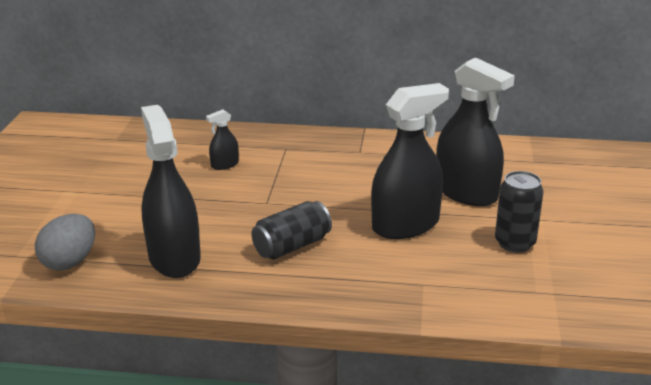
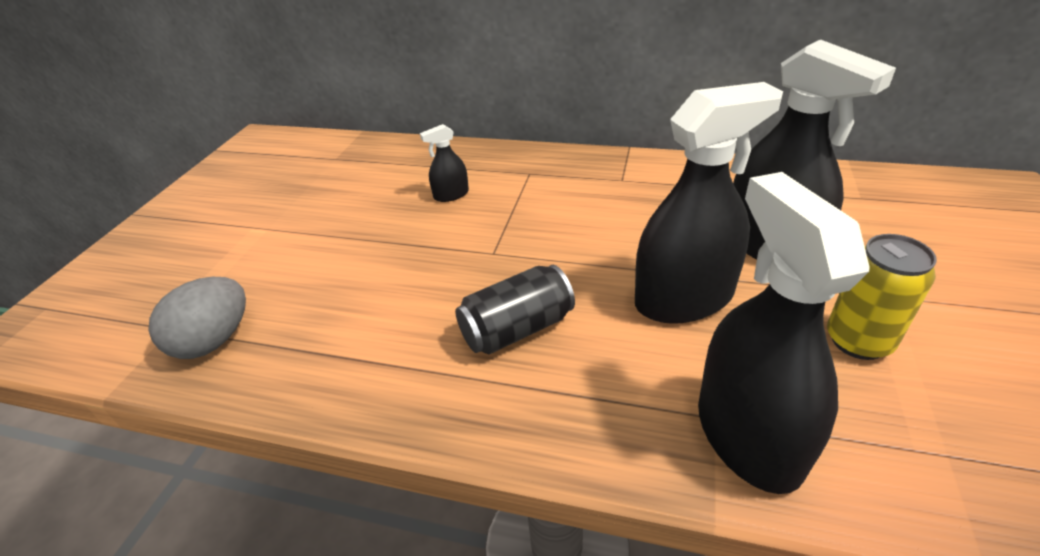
camera: 10 degrees right, 10 degrees up
(174, 258) = (351, 341): black spray bottle -> black spray bottle (748, 435)
(515, 243) = (858, 340): black can -> yellow can

